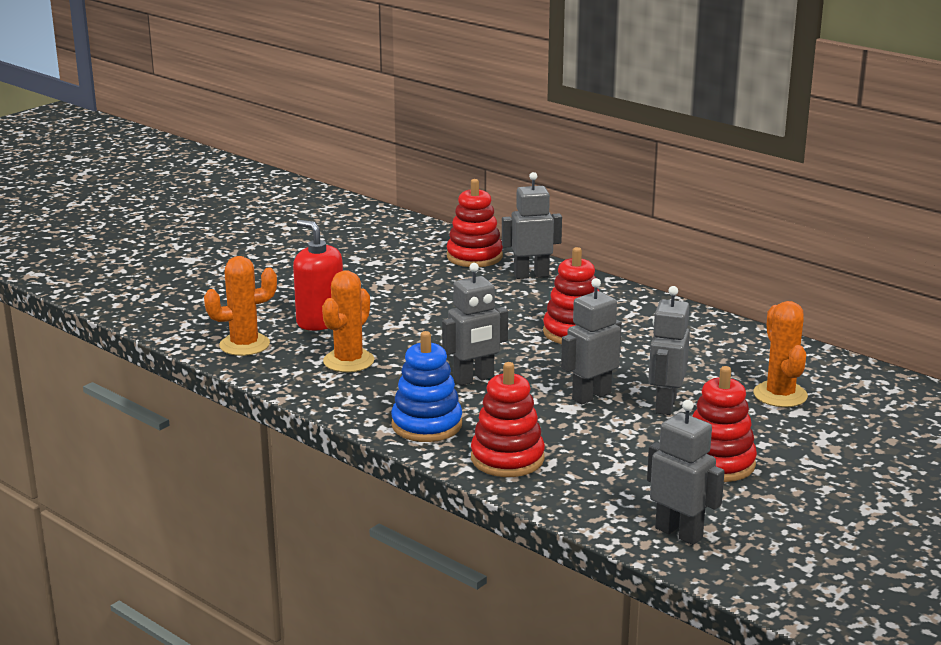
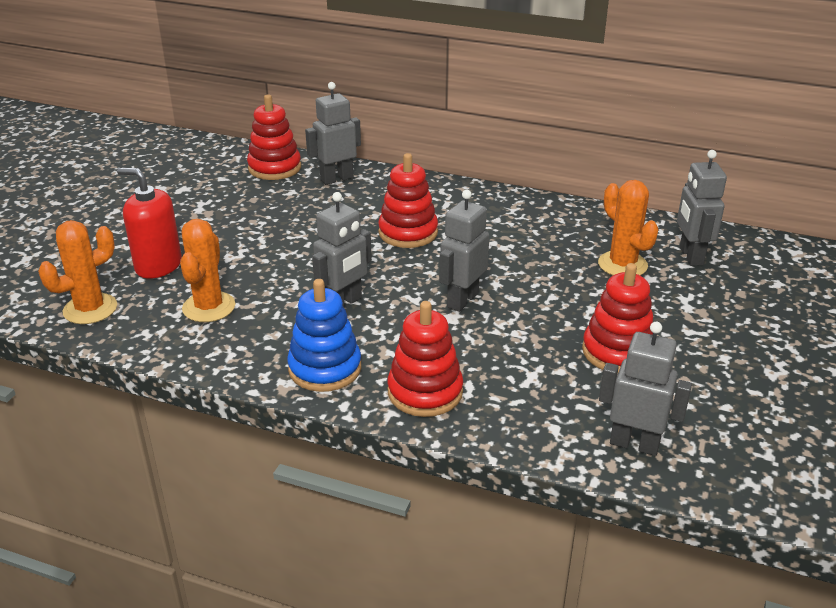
camera: 20 degrees left, 10 degrees up
(665, 405) = (533, 296): grey robot -> grey robot (690, 256)

